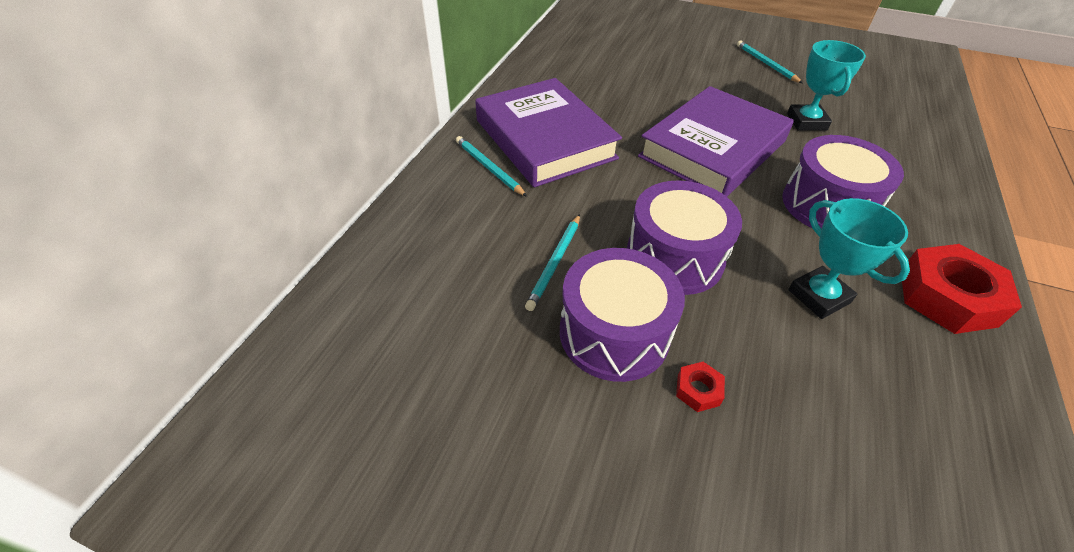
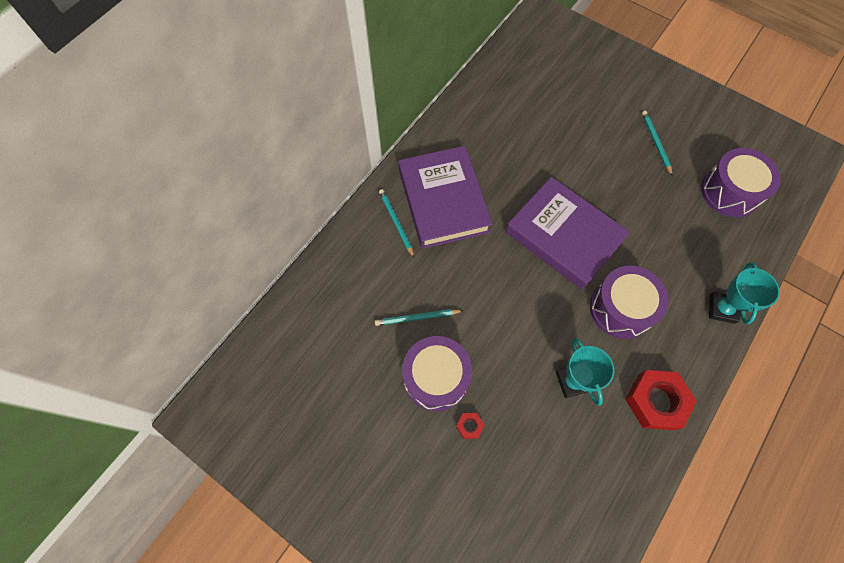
camera: 15 degrees right, 20 degrees up
(555, 263) = (417, 318): turquoise pencil -> turquoise pencil turned 45 degrees clockwise
(674, 257) = (494, 330): purple drum -> purple drum (730, 192)
(712, 149) = (563, 236): purple book -> purple book turned 75 degrees clockwise
(806, 122) = (652, 221): turquoise trophy -> turquoise trophy (722, 309)

